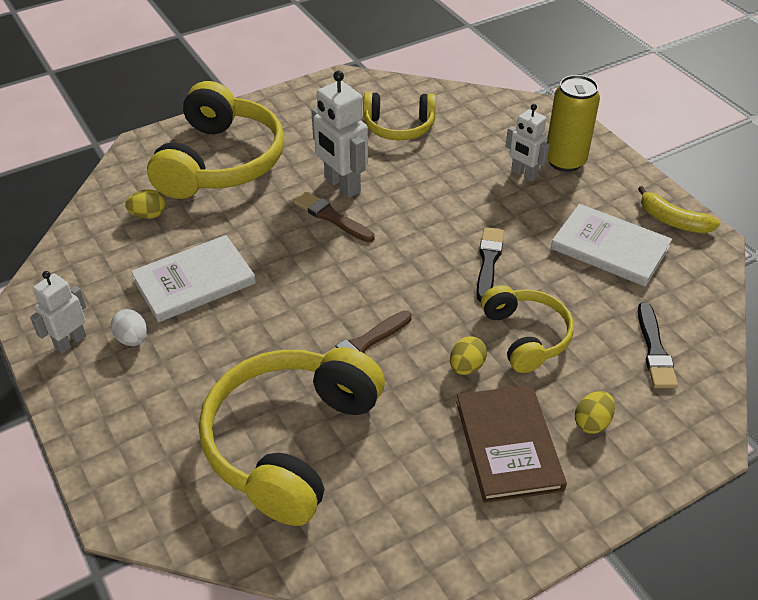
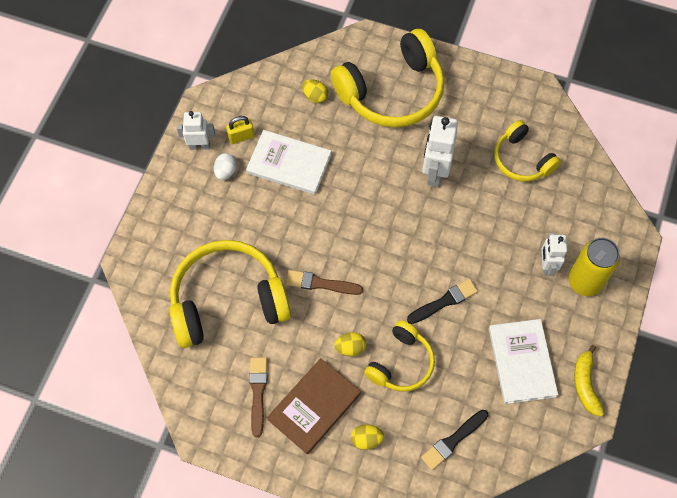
camera: 50 degrees right, 20 degrees up
(110, 300) = (241, 137): none -> yellow padlock
(332, 217) = (402, 189): brown brush -> brown brush (258, 393)

